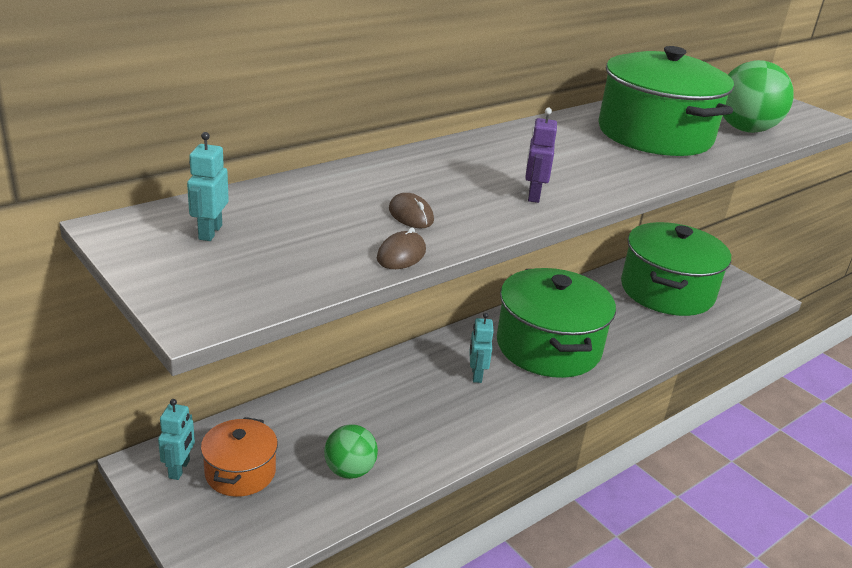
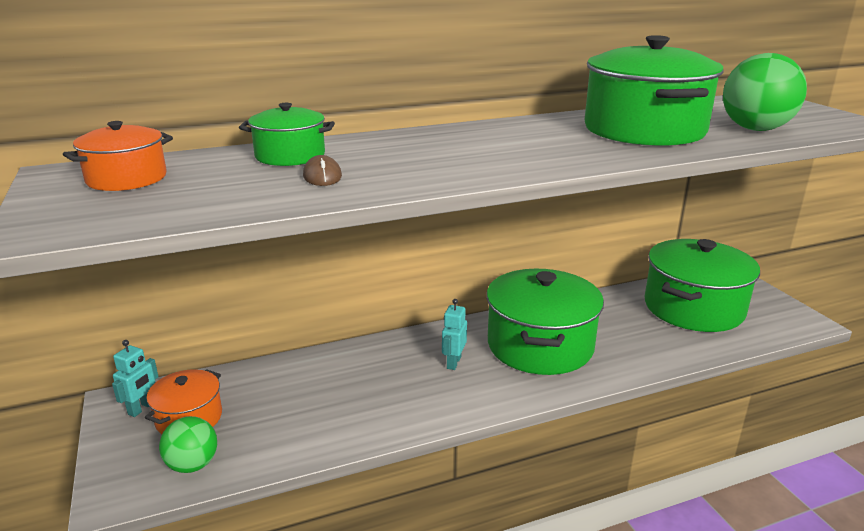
camera: 20 degrees right, 5 degrees down
(210, 232) = (127, 179): turquoise robot -> orange pot
(349, 470) = (284, 431): green ball -> green ball (193, 465)
(351, 188) = (290, 156): none -> green pot
(401, 255) = (277, 203): brown mouse -> none
(533, 195) = (462, 168): purple robot -> none

